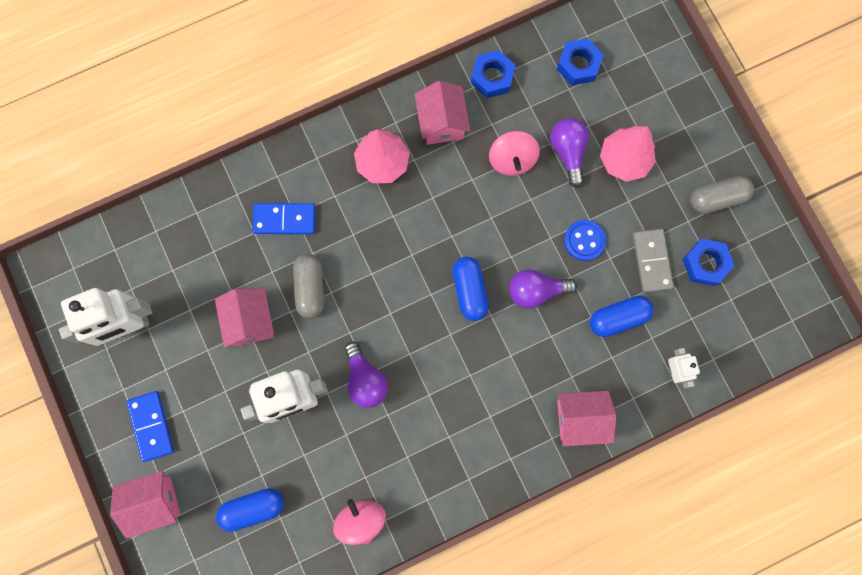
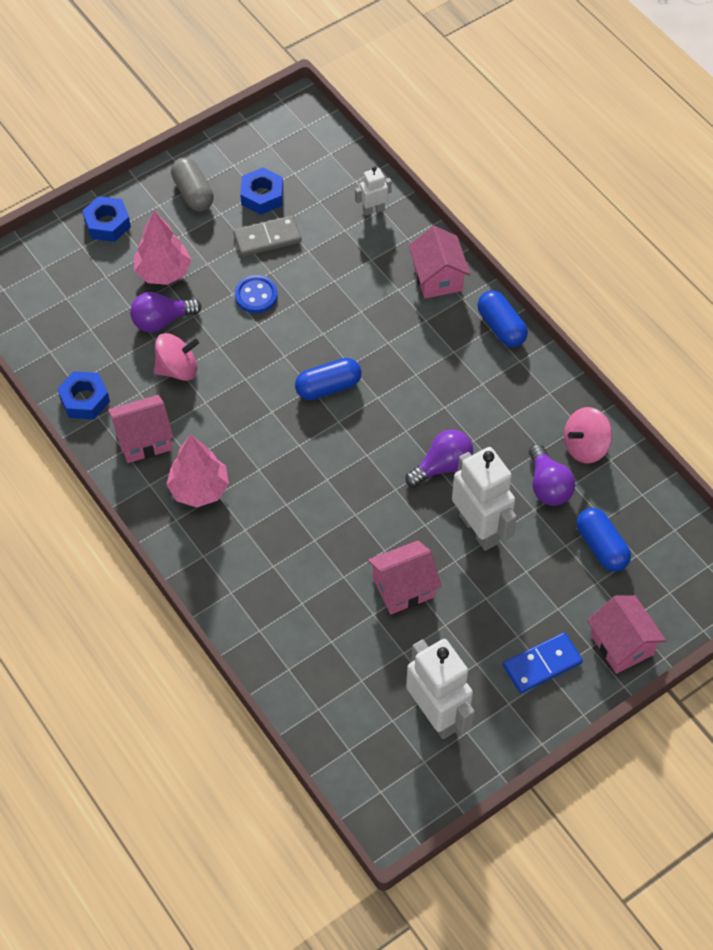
camera: 100 degrees left, 20 degrees down
(284, 219) = (281, 575): blue domino -> none
(310, 288) = (354, 535): grey capsule -> none
(536, 291) = (317, 330): purple light bulb -> purple light bulb (548, 486)
(578, 65) = (62, 323): blue nut -> blue nut (107, 224)
(618, 318) = (331, 259): blue capsule -> blue capsule (501, 327)

